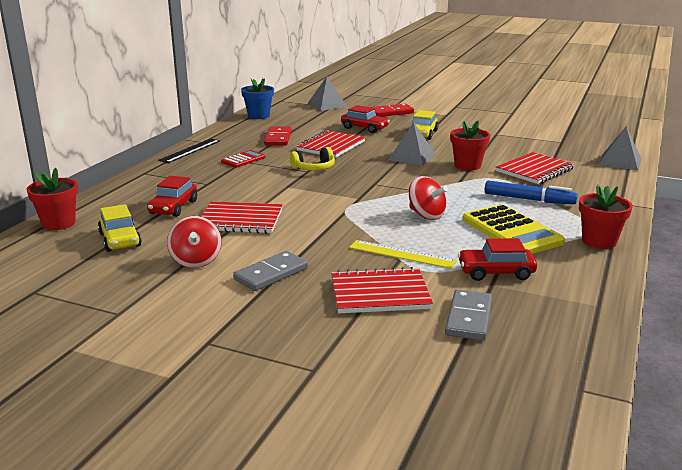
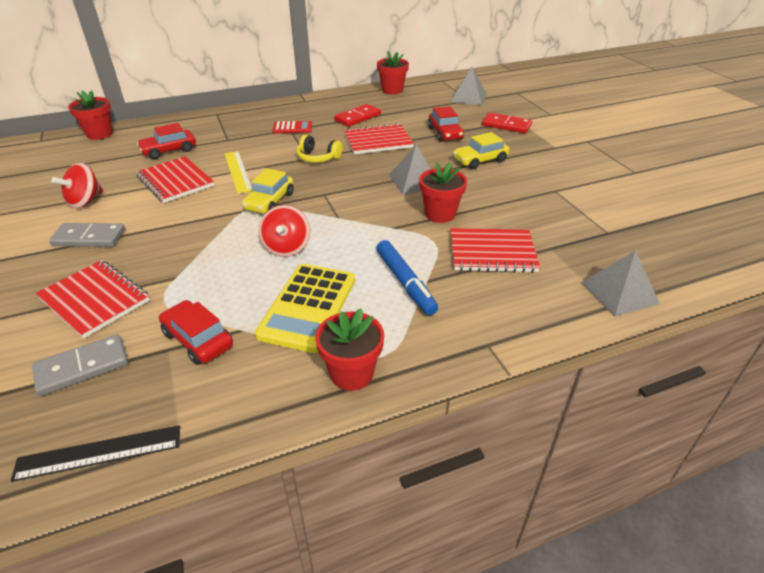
camera: 45 degrees right, 15 degrees up
(120, 240) = (94, 162): yellow car -> yellow car (269, 201)
(190, 150) = (281, 105): black ruler -> black ruler (99, 452)
(258, 116) = (392, 90): blue flower pot -> red flower pot
(402, 254) = (185, 274): yellow ruler -> yellow ruler (237, 171)

